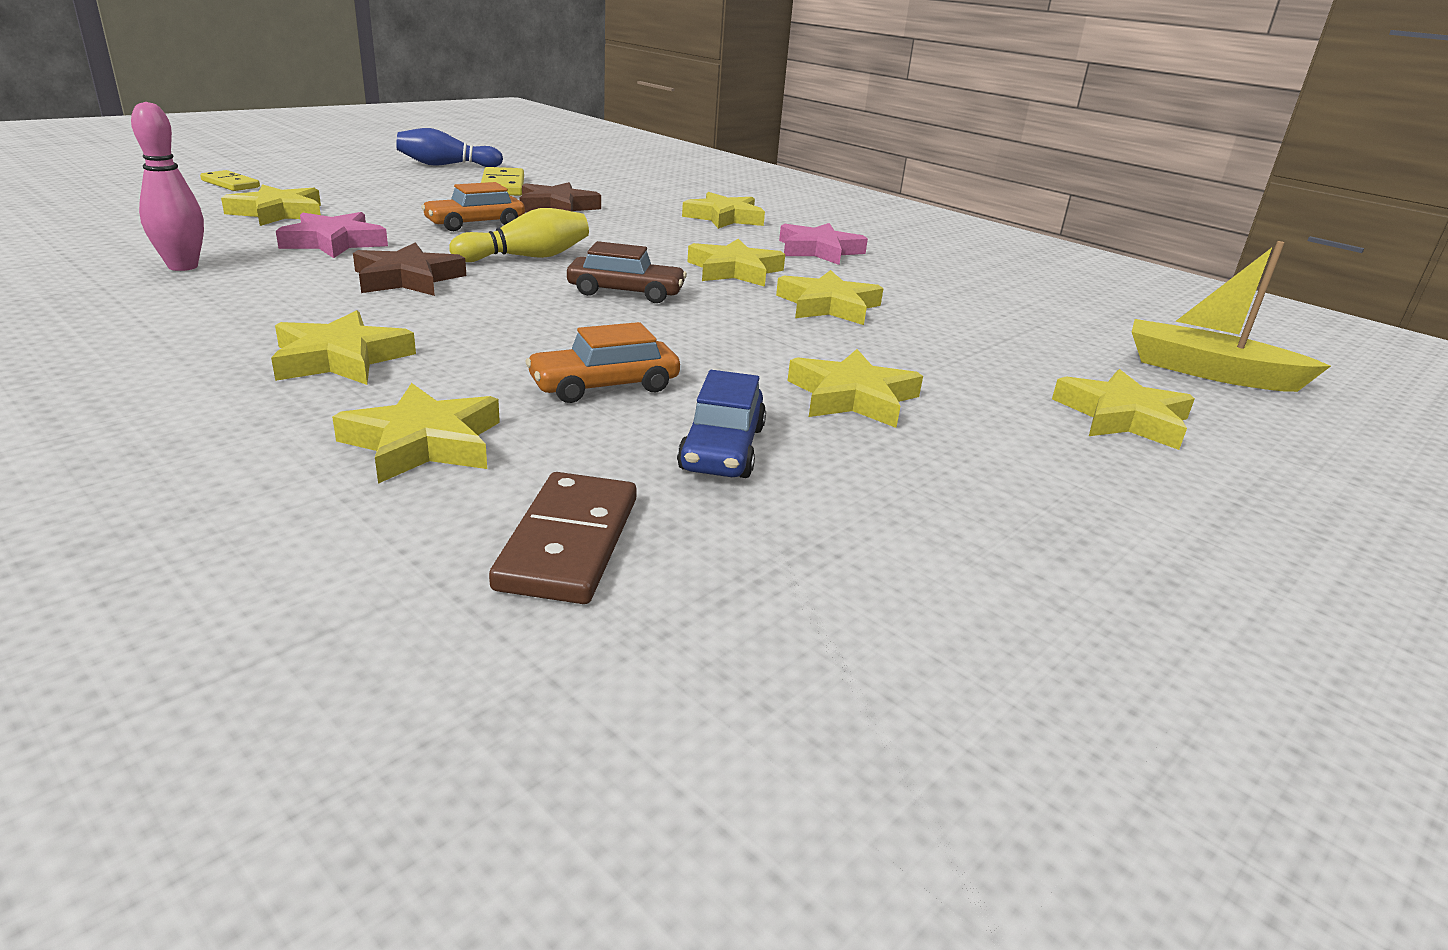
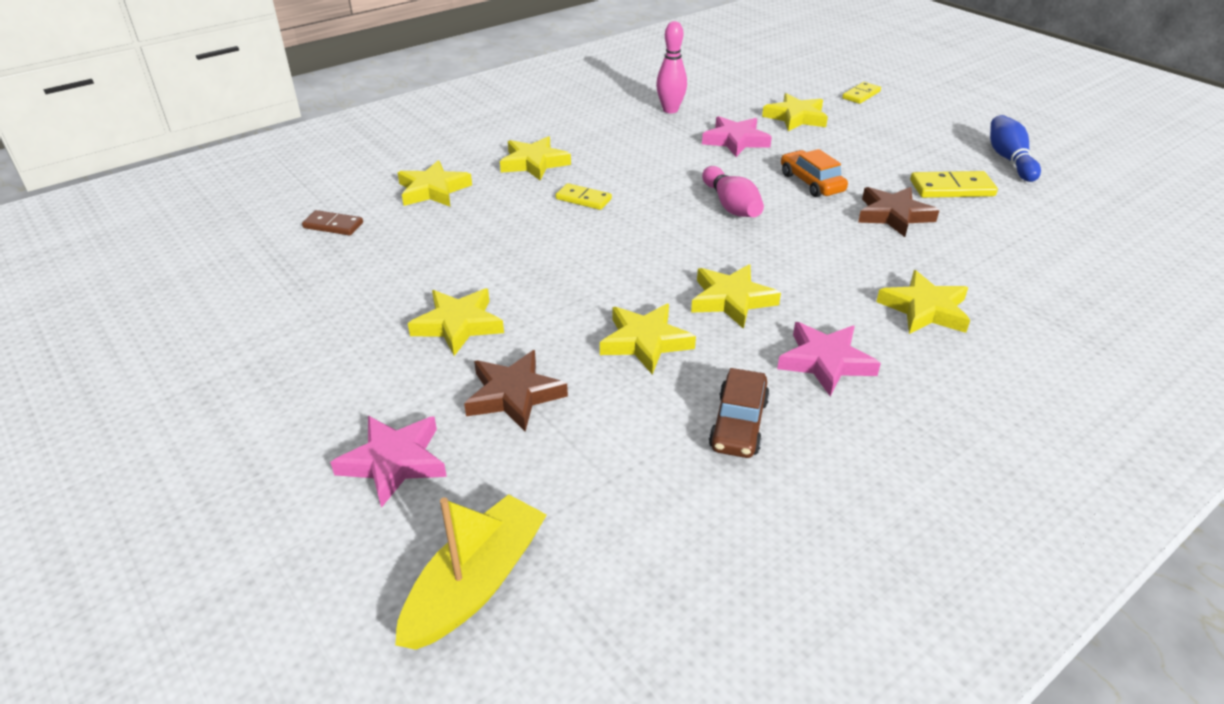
camera: 100 degrees right, 10 degrees up
(407, 279) = (666, 169): brown star -> brown star (514, 395)
(492, 326) = (583, 199): none -> yellow domino
(526, 257) = (731, 205): yellow bowling pin -> pink bowling pin
(568, 543) = (333, 225): brown domino -> brown domino, size x0.67
(604, 386) = (490, 235): orange car -> none
(626, 292) = (658, 245): brown car -> brown car (738, 424)
(722, 448) = (402, 268): blue car -> none
(1122, 418) = (394, 462): yellow star -> pink star

